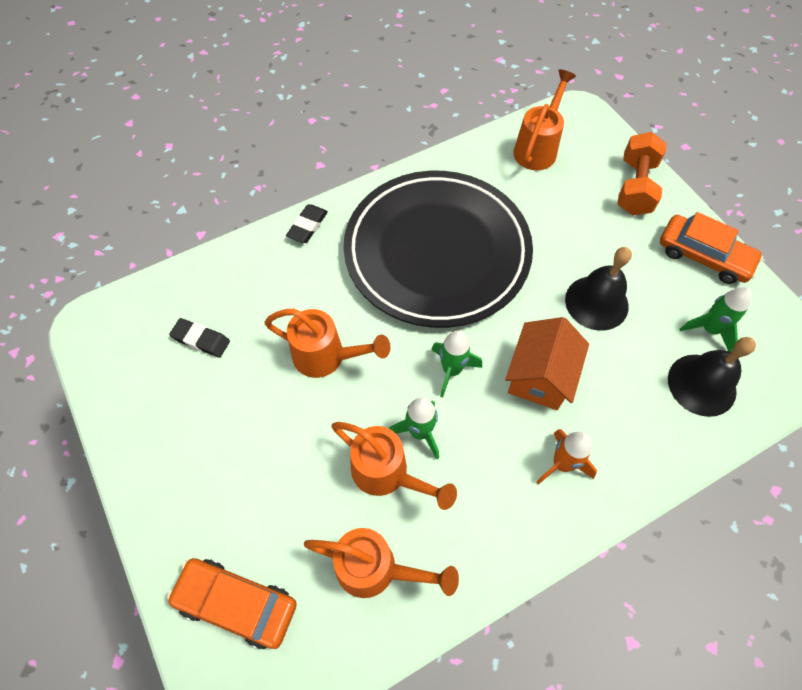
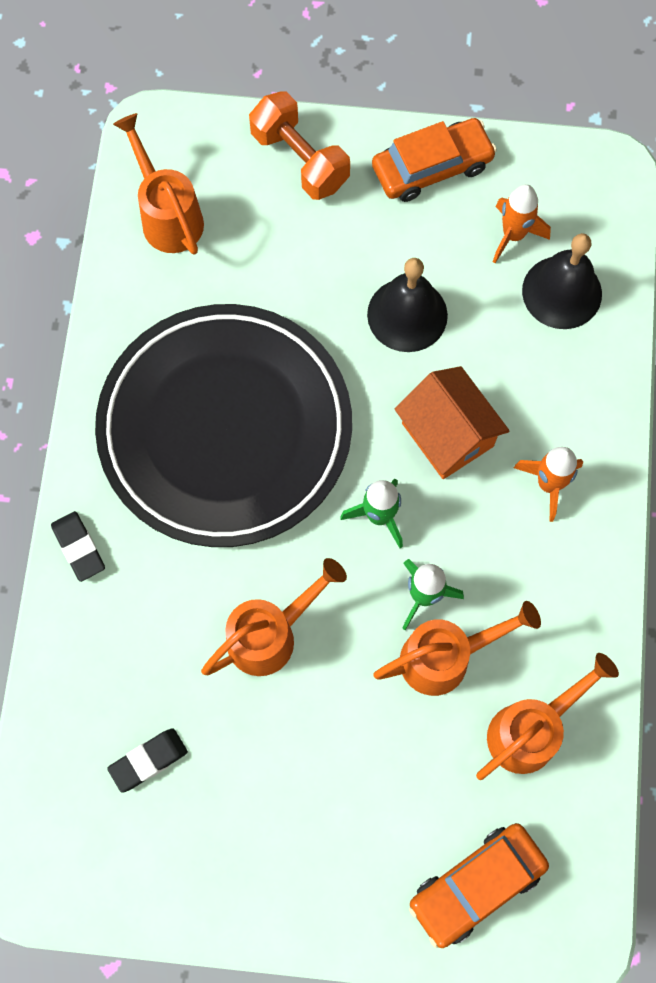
camera: 55 degrees left, 10 degrees up
(709, 330) = (513, 235): green rocket -> orange rocket

